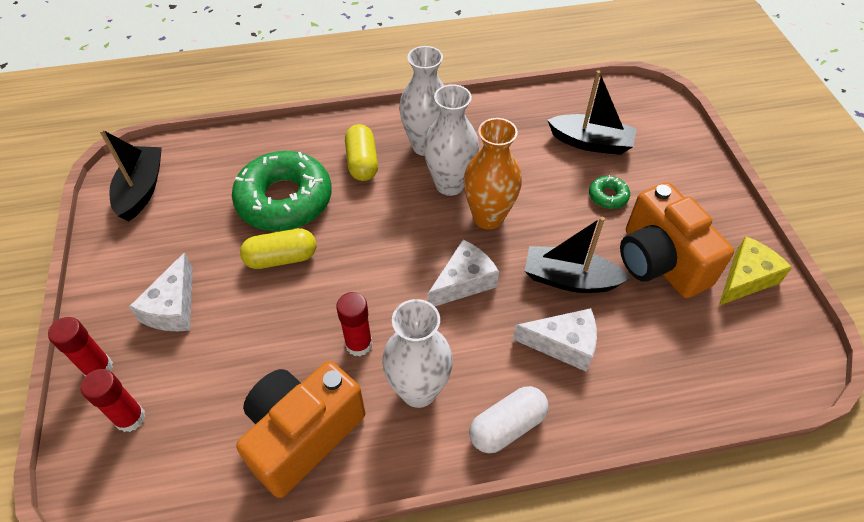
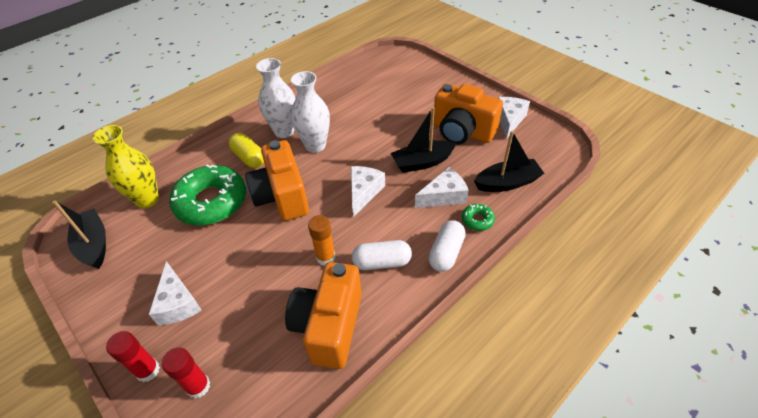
camera: 30 degrees left, 5 degrees down
(223, 162) = (147, 200): none -> yellow vase
(281, 258) = (235, 236): yellow capsule -> none
(359, 344) = (326, 257): red glue stick -> orange glue stick
(364, 235) = (282, 196): none -> orange camera
(418, 390) = (382, 262): white vase -> white capsule
(488, 217) = (352, 152): orange vase -> none
(591, 143) = (381, 90): black boat -> black boat (507, 183)
(608, 196) = (411, 112): green donut -> green donut (477, 220)
(745, 278) = (509, 120): yellow cheese -> white cheese

